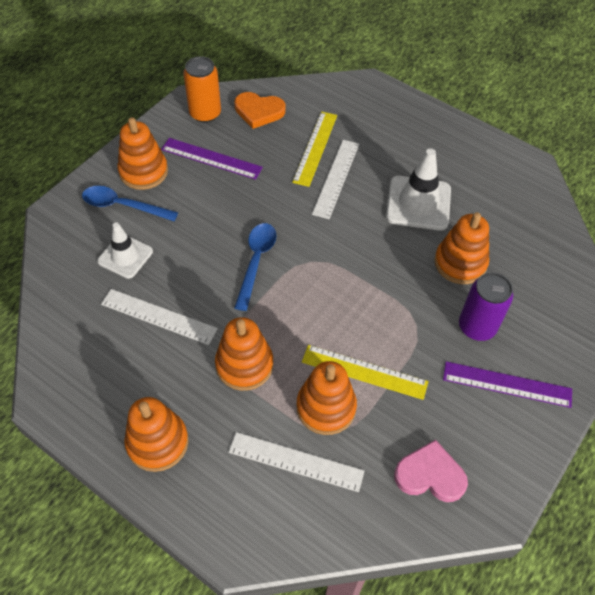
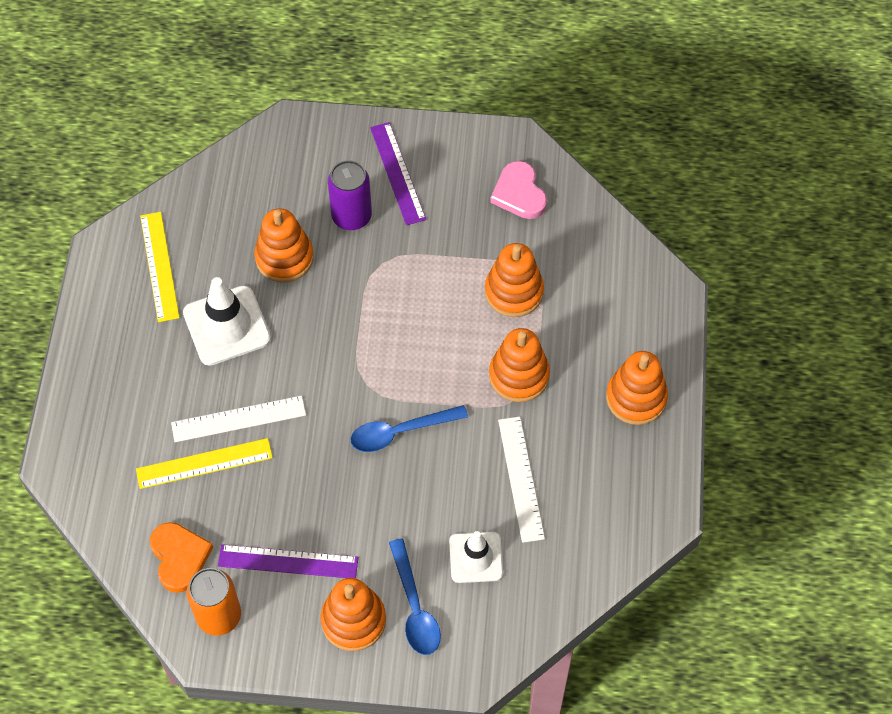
camera: 120 degrees left, 5 degrees up
(211, 158) = (288, 562): purple ruler -> purple ruler turned 75 degrees counterclockwise
(296, 461) = (576, 289): white ruler -> none
(364, 372) = (459, 280): yellow ruler -> yellow ruler (159, 266)

